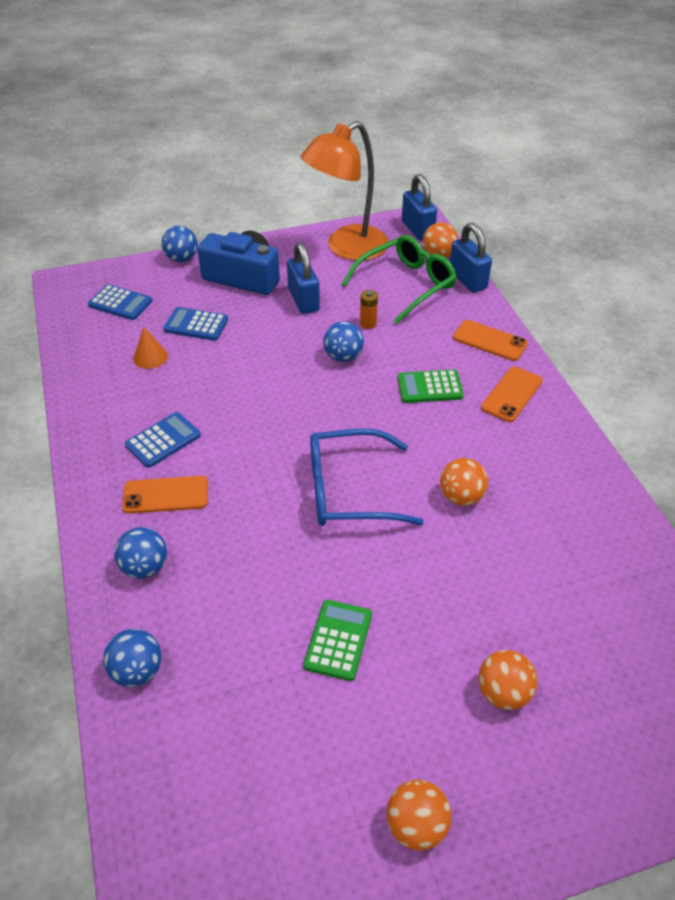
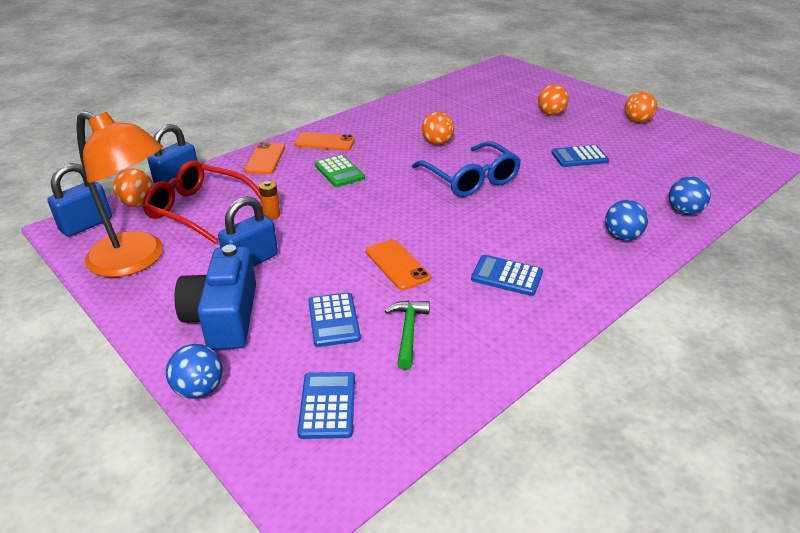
camera: 115 degrees left, 10 degrees down
(150, 357) = (408, 332): orange cone -> green hammer
(165, 495) = (557, 252): orange phone -> orange phone (397, 265)
(338, 640) = (579, 157): green calculator -> blue calculator
(343, 357) = (328, 216): blue ball -> none
(405, 285) = (199, 210): green glasses -> red glasses

